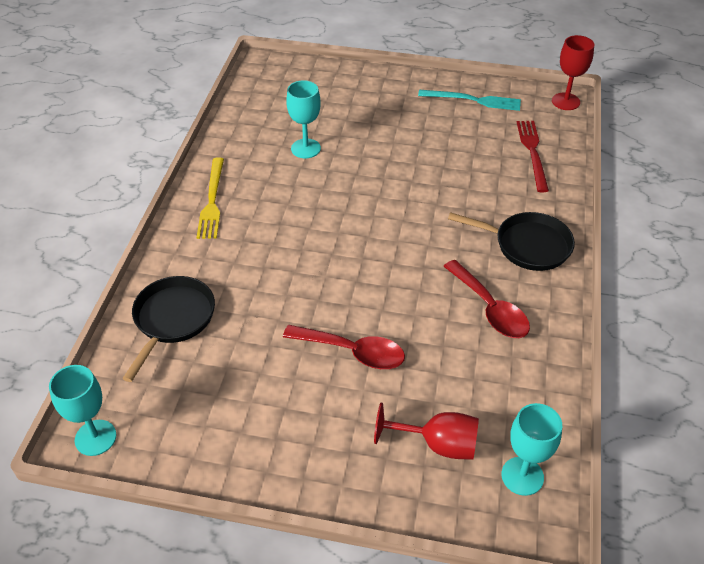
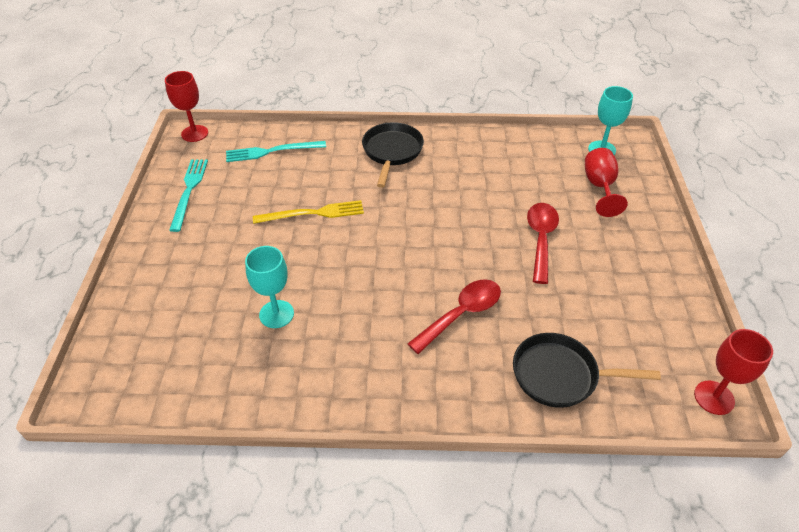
camera: 100 degrees left, 0 degrees up
(95, 438) = (714, 397): turquoise goblet -> red goblet
(212, 201) = (379, 384): yellow fork -> yellow fork (313, 213)
(489, 308) = (466, 169): red spoon -> red spoon (461, 314)
(532, 152) = (272, 151): red fork -> turquoise fork

